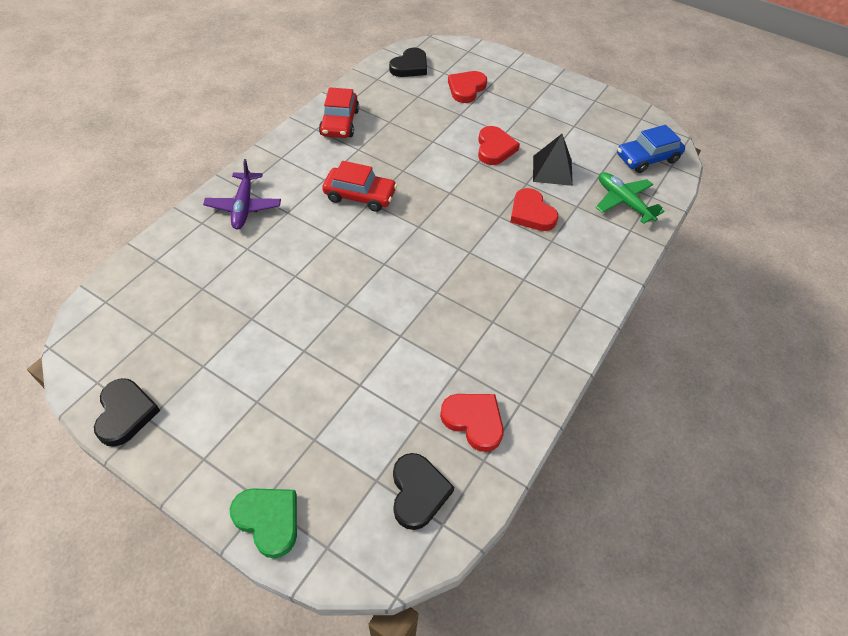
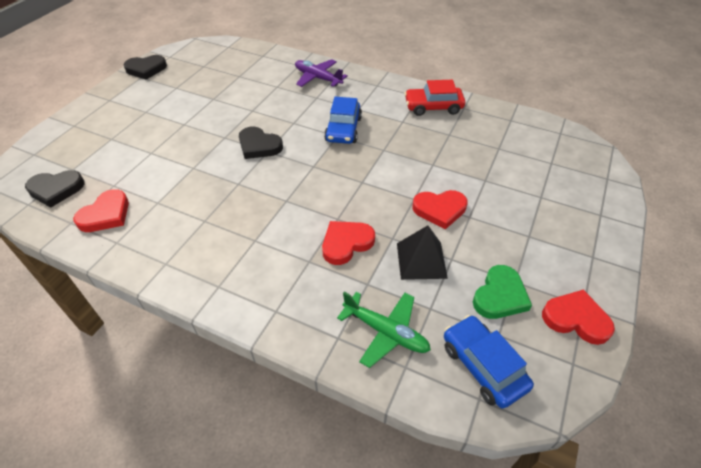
camera: 85 degrees right, 5 degrees down
(244, 206) = (318, 78): purple plane -> purple plane turned 45 degrees clockwise
(268, 520) = (60, 129): green heart -> green heart (500, 296)
(360, 195) = (343, 129): red car -> blue car
(410, 66) = (545, 138): black heart -> black heart (259, 146)
(466, 89) = (532, 181): red heart -> red heart (576, 319)
(623, 202) = (386, 332): green plane -> green plane turned 75 degrees clockwise

